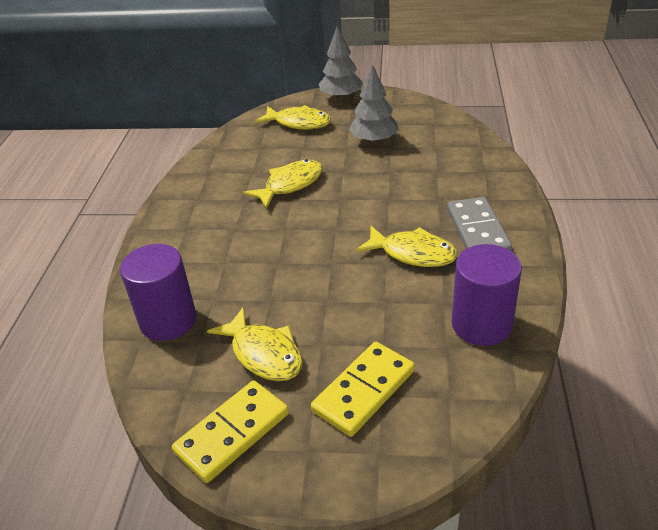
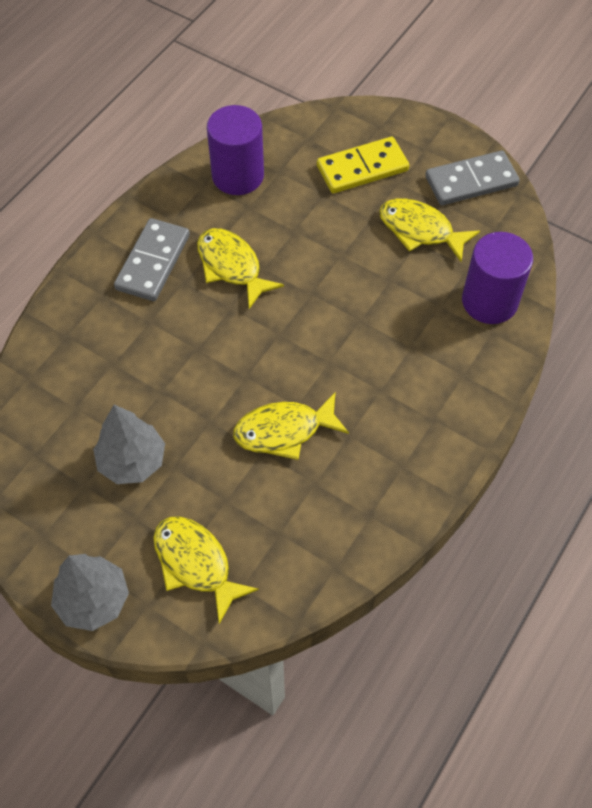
camera: 155 degrees left, 20 degrees up
(232, 433) = (471, 181): yellow domino -> grey domino
(264, 354) = (420, 230): yellow fish -> yellow fish turned 45 degrees counterclockwise

